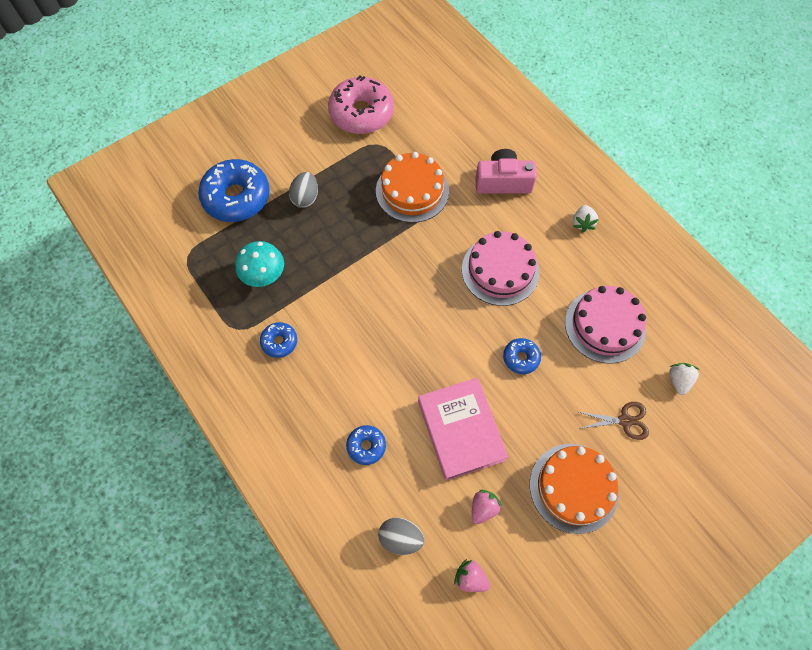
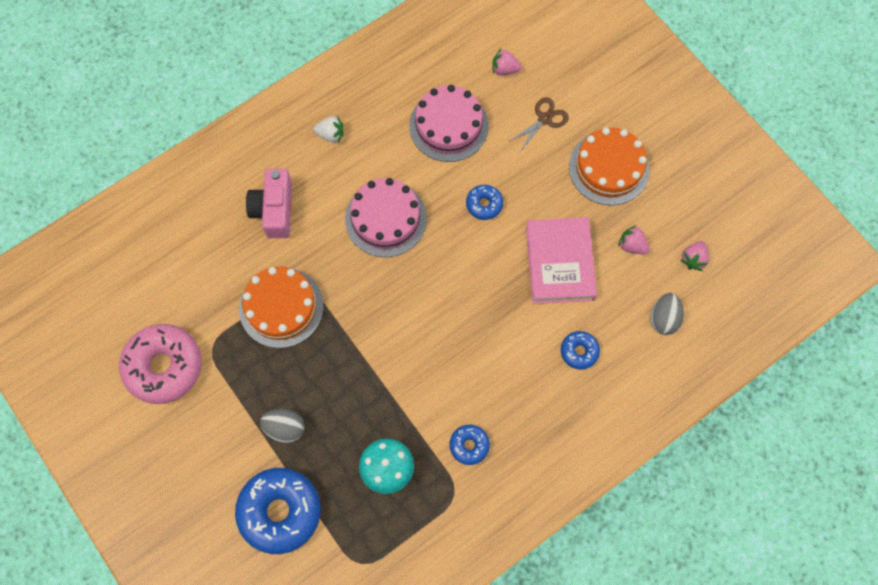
camera: 90 degrees left, 5 degrees up
(460, 430) = (559, 263): pink book -> pink book turned 75 degrees counterclockwise
(625, 420) = (545, 119): brown scissors -> brown scissors turned 45 degrees clockwise
(678, 380) = (504, 69): white strawberry -> pink strawberry

